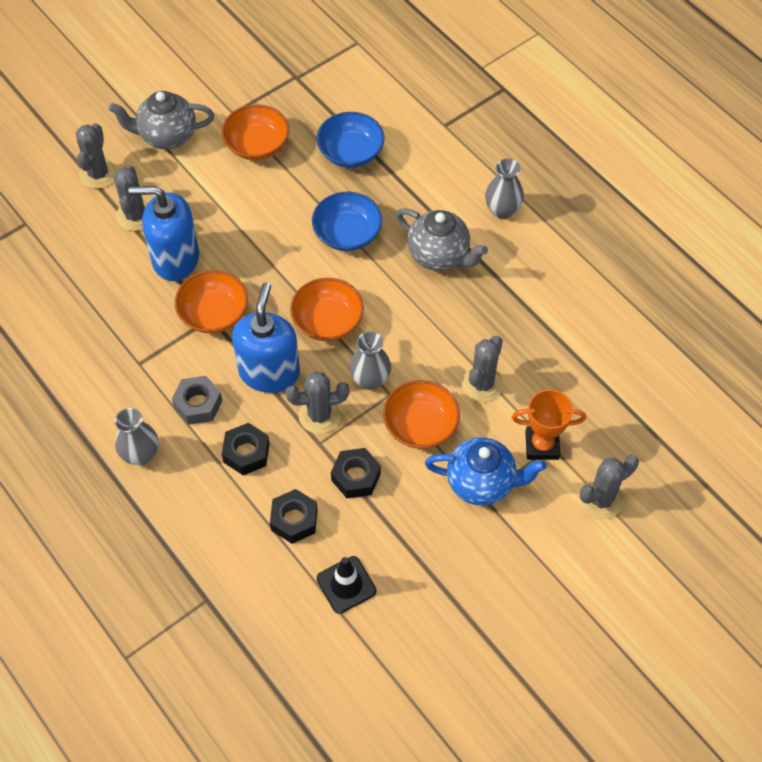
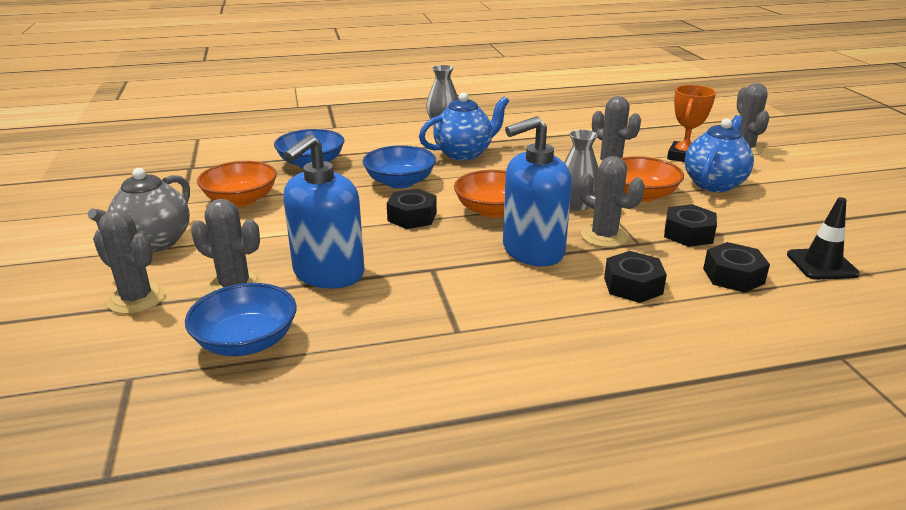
camera: 65 degrees left, 30 degrees down
(80, 257) = (246, 341): none -> blue bowl
(141, 454) = (601, 360): grey vase -> none
(198, 404) = (548, 302): grey nut -> none
(214, 313) = (428, 266): orange bowl -> none
(269, 372) = (532, 251): blue soap dispenser -> blue soap dispenser turned 60 degrees counterclockwise
(286, 270) = (412, 217): none -> black nut
(319, 415) = (604, 236): grey cactus -> grey cactus turned 60 degrees counterclockwise
(439, 255) = (464, 153): grey teapot -> blue teapot

